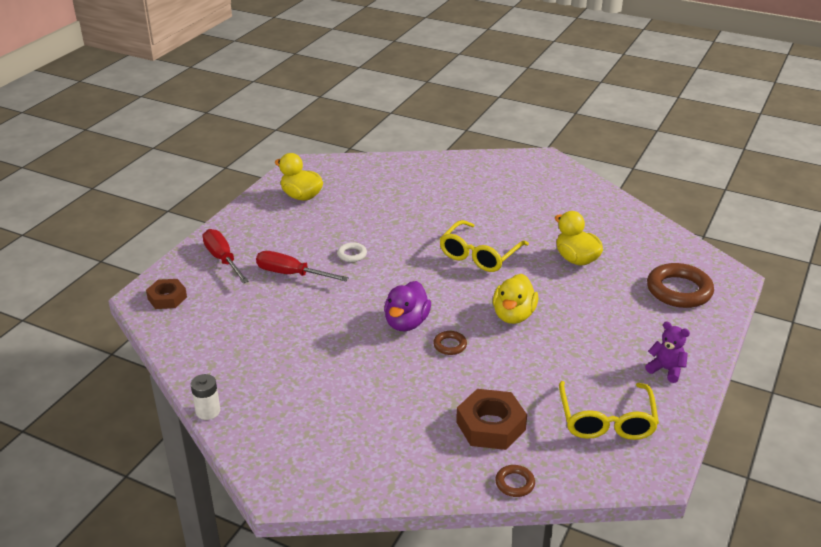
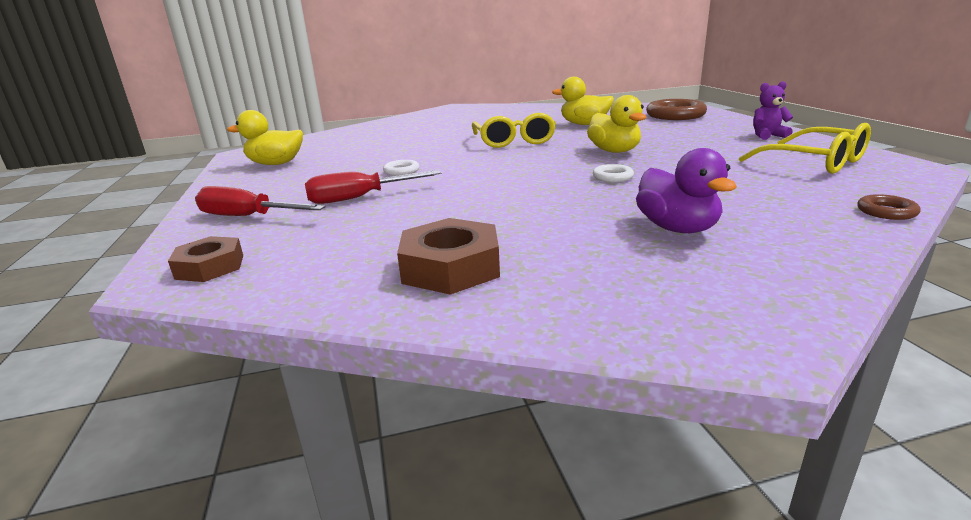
camera: 40 degrees left, 10 degrees down
(208, 411) = (484, 327): white battery -> none
(406, 323) = (545, 181): purple duck -> purple duck (677, 228)
(450, 345) = (612, 177): brown ring -> white ring
(490, 426) = (768, 195): brown nut -> brown nut (451, 267)

